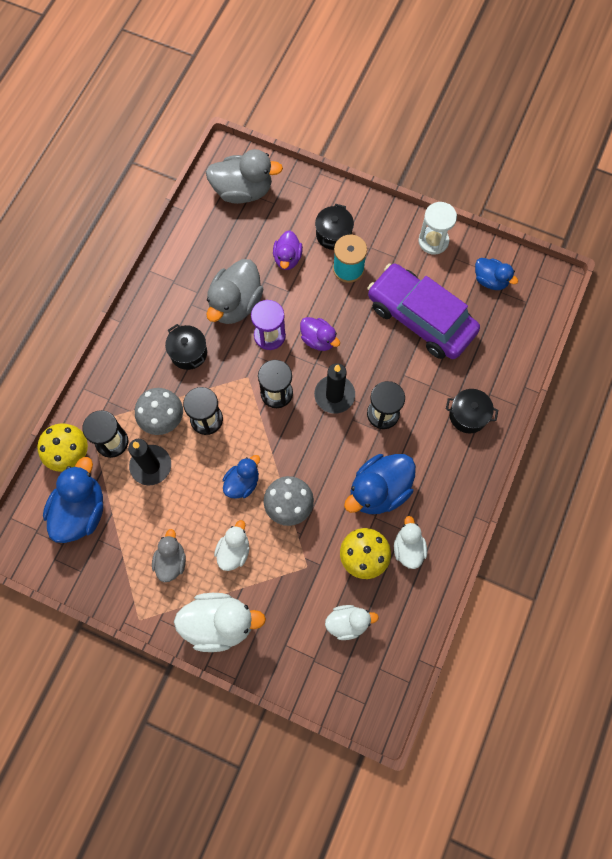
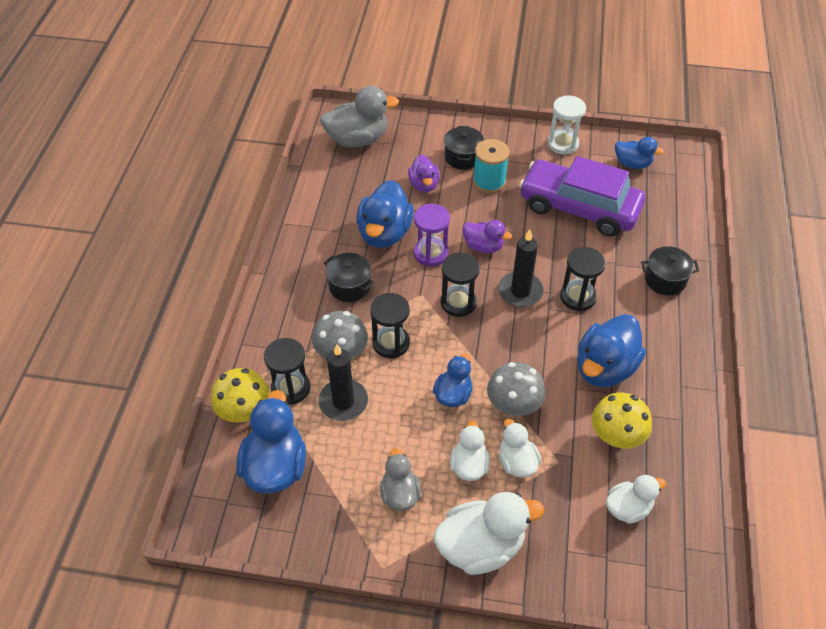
camera: 15 degrees left, 20 degrees down
(235, 304) = (384, 233): grey duck -> blue duck
(408, 548) = (660, 416): white duck -> white duck (517, 462)

